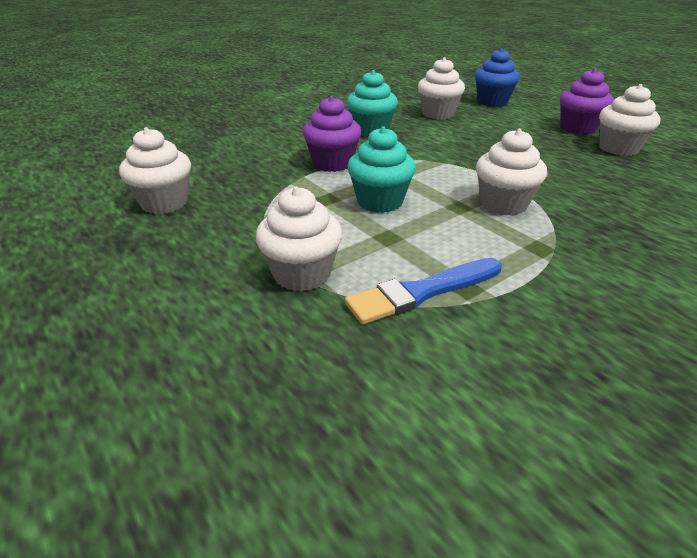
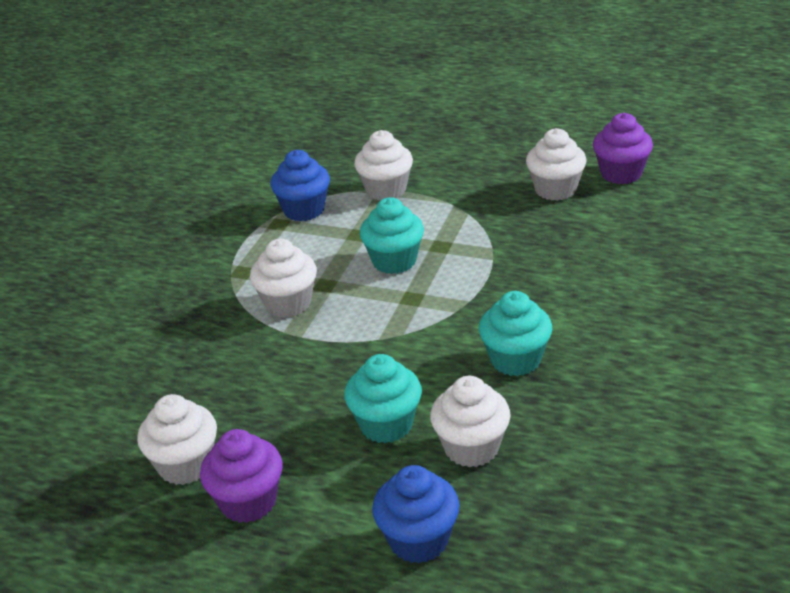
camera: 150 degrees right, 0 degrees up
(332, 163) = (487, 285): purple cupcake -> purple cupcake (621, 174)
(422, 292) = (304, 210): blue brush -> blue cupcake
(476, 130) = (386, 425): none -> turquoise cupcake

